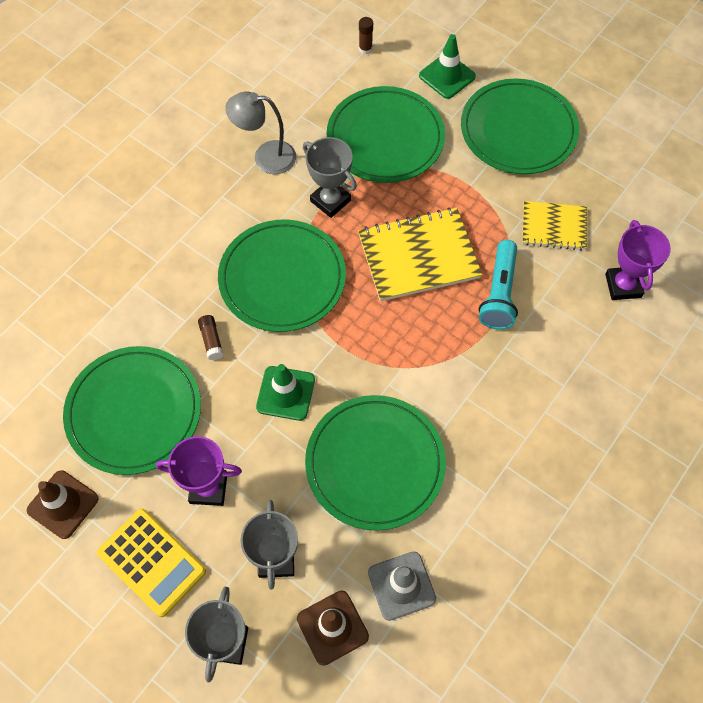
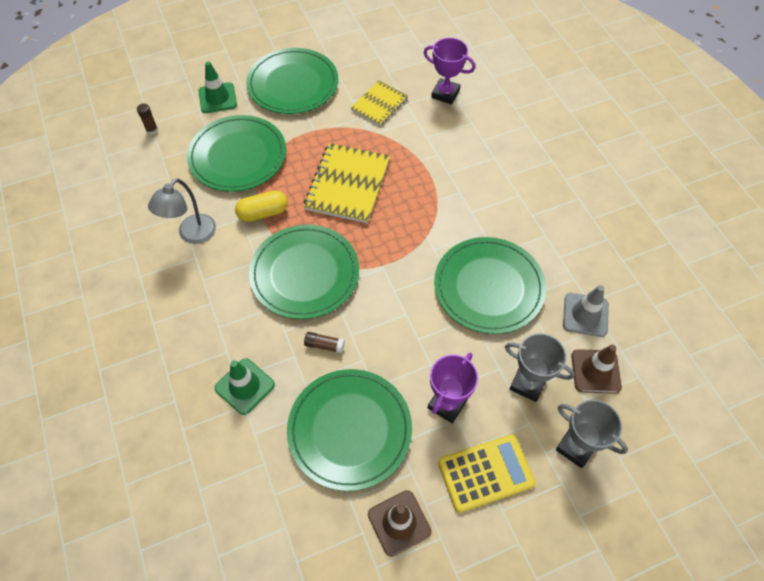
camera: 60 degrees left, 5 degrees down
(285, 393) = (401, 316): green traffic cone -> green traffic cone (245, 386)
(330, 201) = (263, 213): grey trophy -> yellow capsule
(499, 293) = (407, 156): turquoise flashlight -> none

